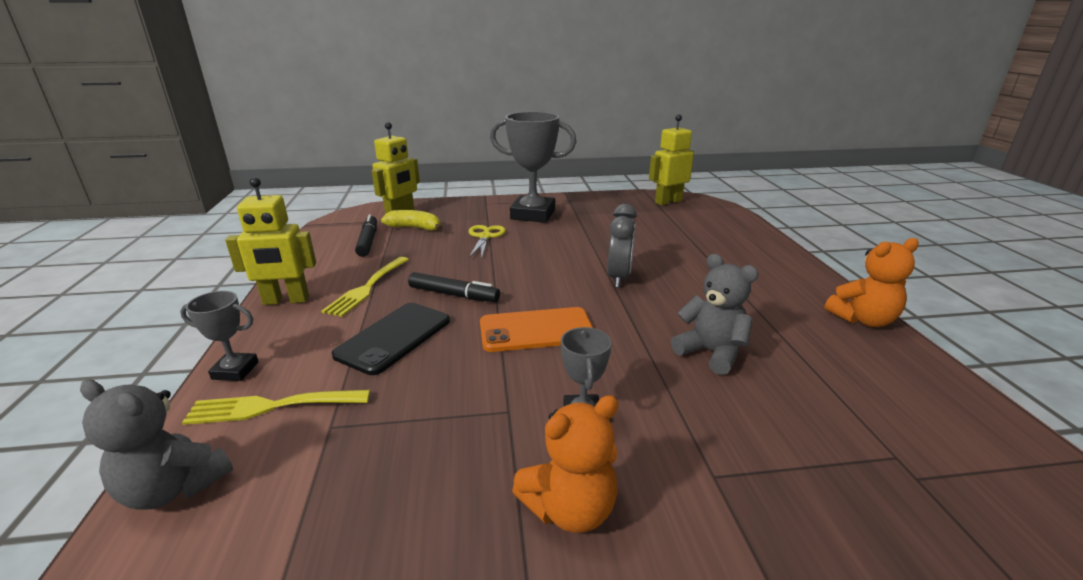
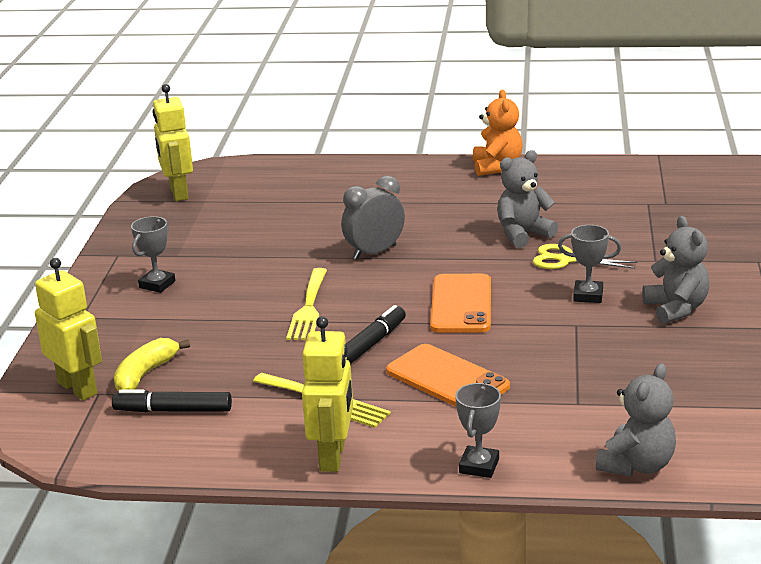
camera: 75 degrees left, 0 degrees up
(271, 407) = (544, 435): yellow fork -> yellow fork (309, 308)
(394, 337) = (447, 379): black phone -> orange phone
(485, 236) = (214, 322): yellow scissors -> yellow scissors (566, 260)
(533, 214) = (157, 284): grey trophy -> grey trophy, size x0.49
(570, 509) = (676, 309): orange teddy bear -> grey teddy bear
(619, 278) = (374, 252): grey clock -> grey clock turned 60 degrees counterclockwise

